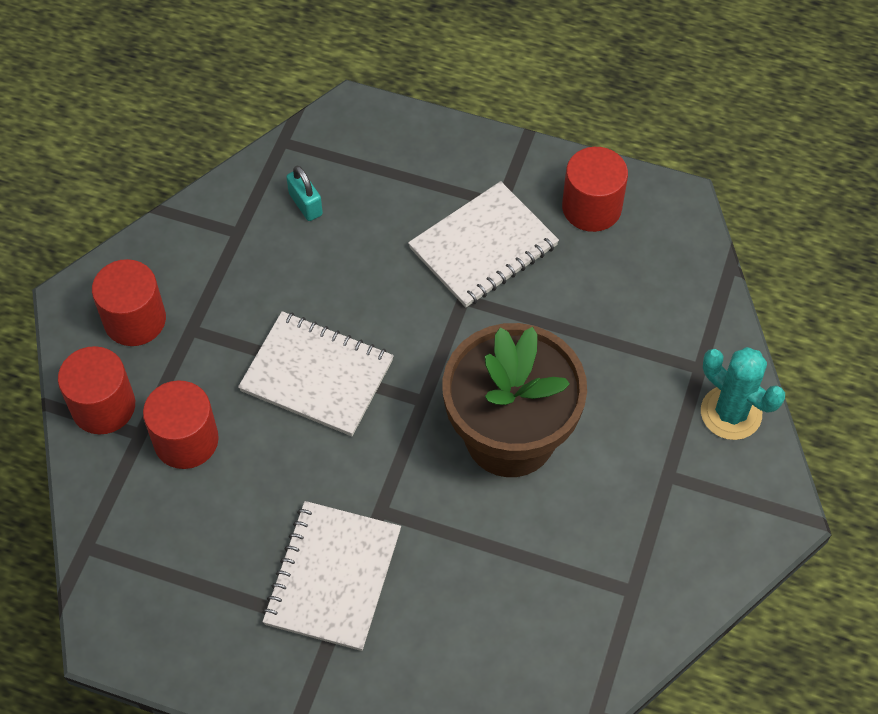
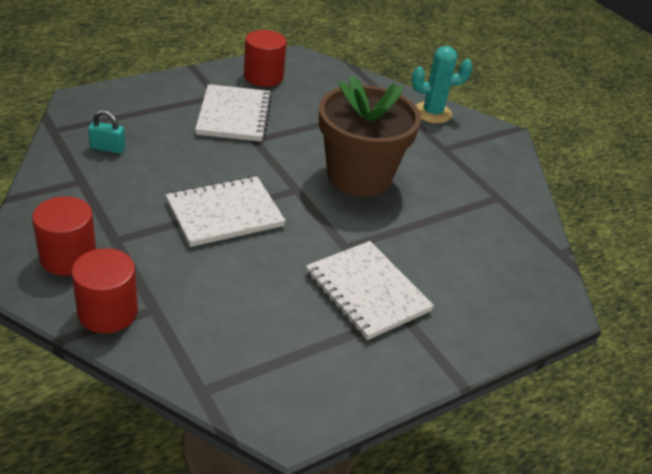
camera: 55 degrees left, 20 degrees down
(186, 440) = (189, 291): red cylinder -> none

